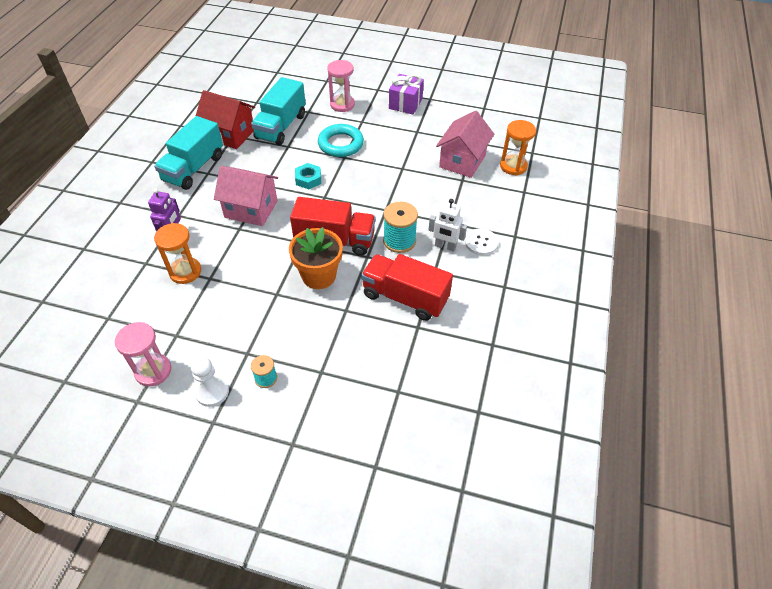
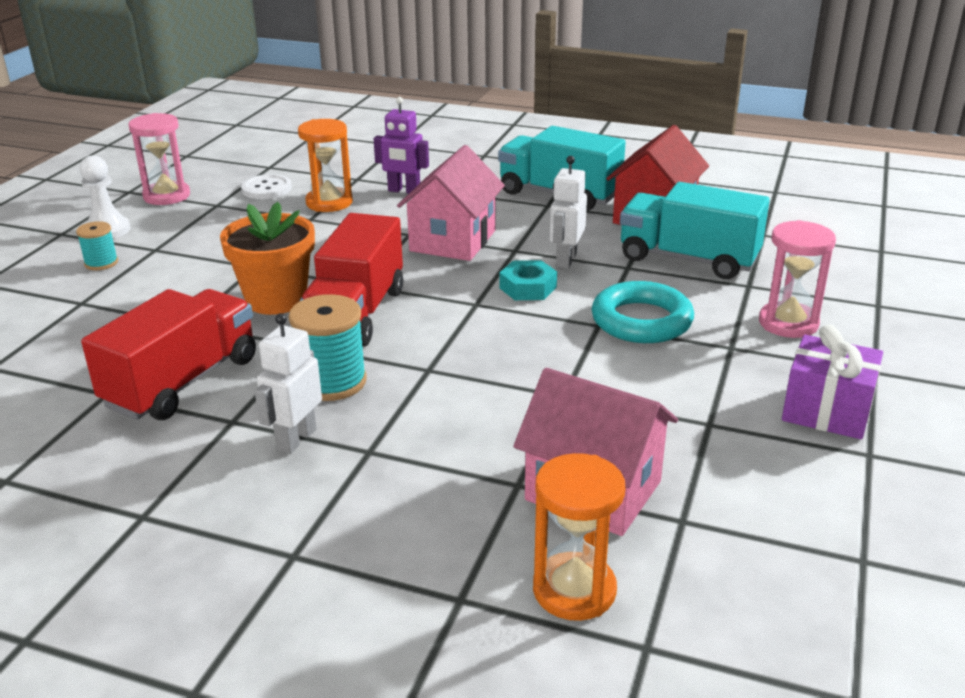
camera: 95 degrees right, 20 degrees down
(279, 166) = (566, 260): none -> white robot
(481, 243) = (289, 493): white button -> white button (266, 189)

